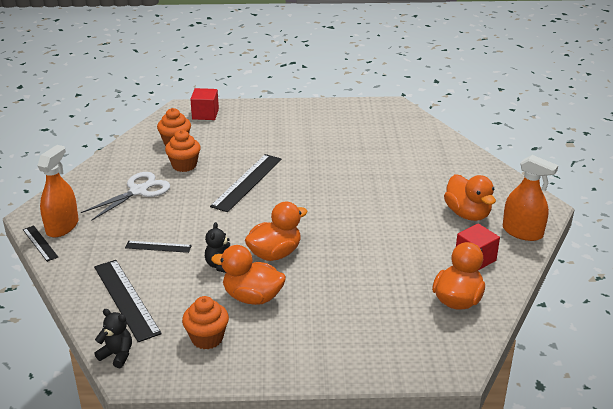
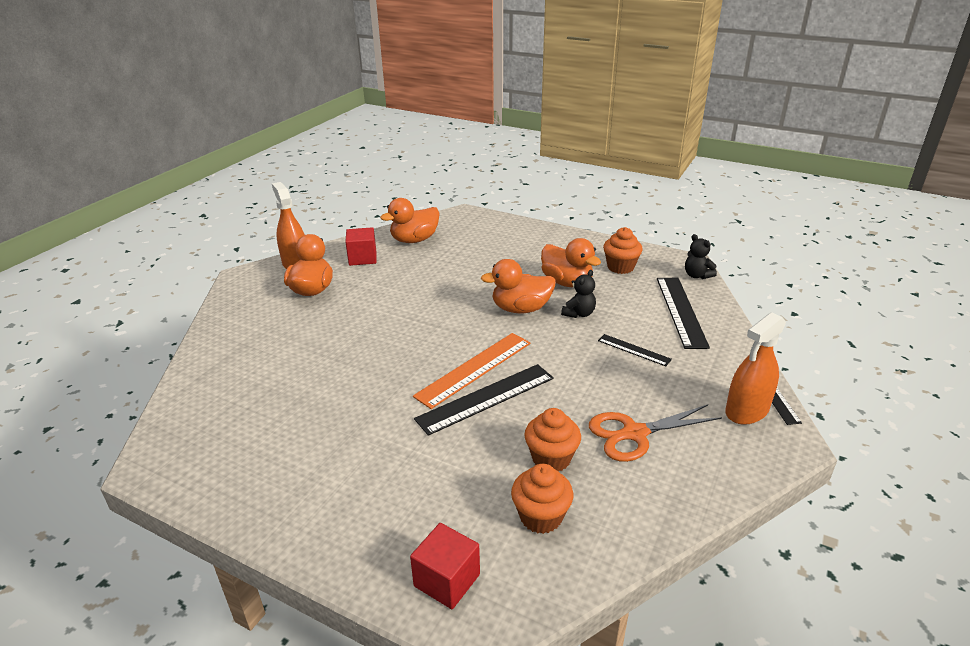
camera: 150 degrees left, 0 degrees up
(138, 191) = (634, 433): white scissors -> orange scissors
(270, 196) = (474, 369): none -> orange ruler

